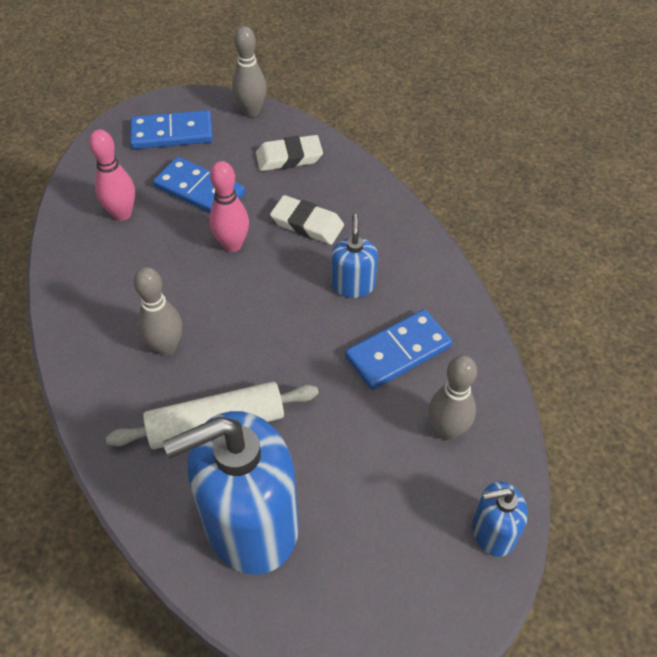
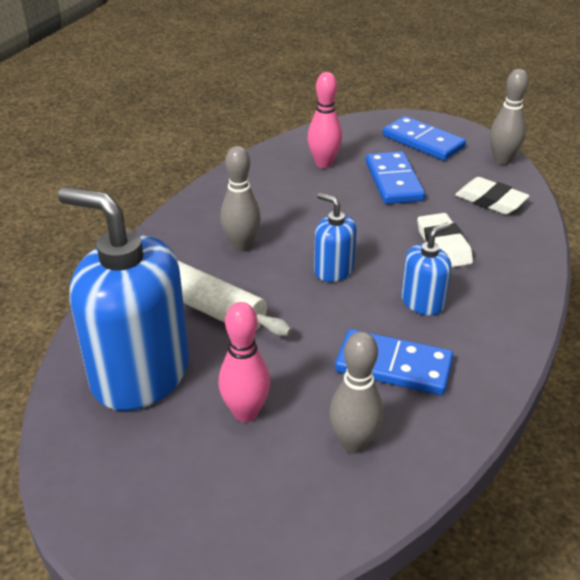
camera: 50 degrees right, 15 degrees down
(232, 245) = (369, 222): pink bowling pin -> pink bowling pin (246, 412)
(493, 532) = (285, 538): blue soap dispenser -> blue soap dispenser (333, 270)

